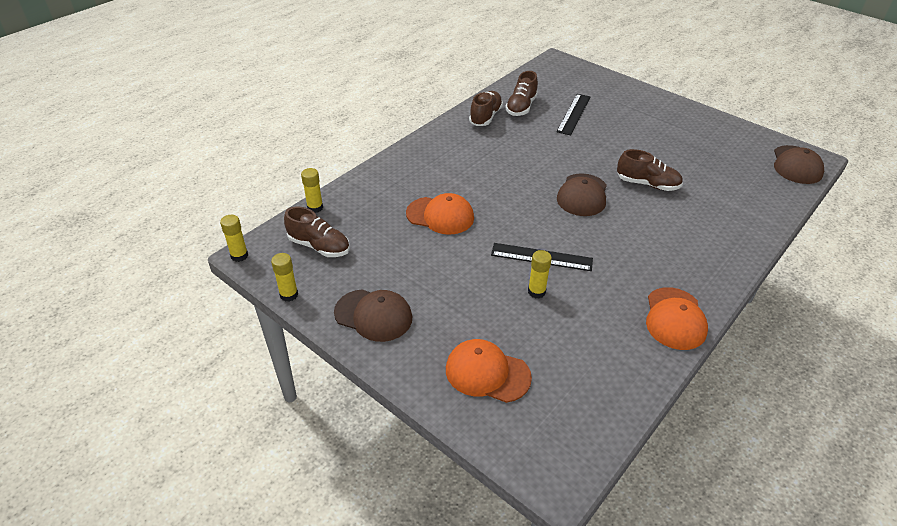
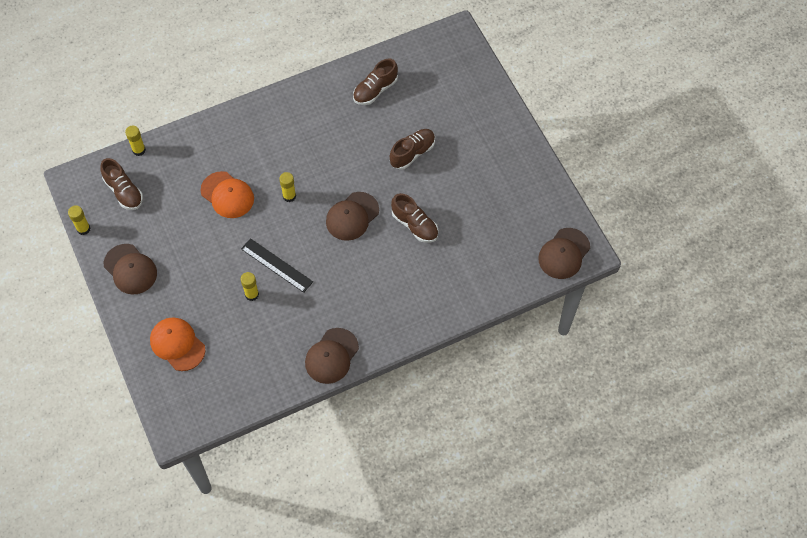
camera: 25 degrees right, 20 degrees up
(239, 256) = (65, 179): yellow glue stick -> yellow glue stick (289, 196)
(485, 117) = (335, 92): brown shoe -> brown shoe (412, 153)
(574, 114) = (416, 117): black ruler -> none
(675, 318) = (331, 356): orange cap -> brown cap

